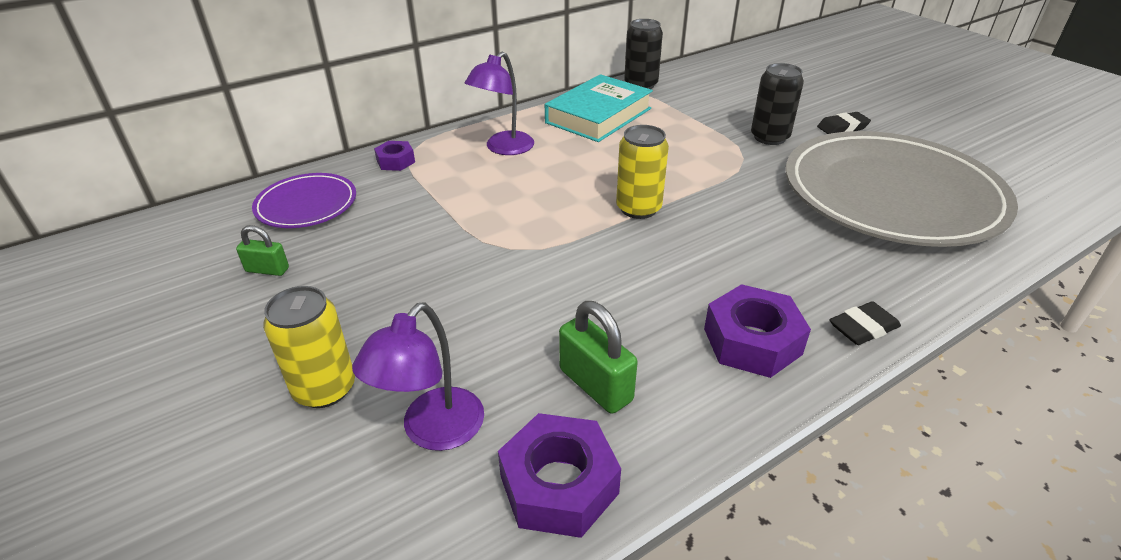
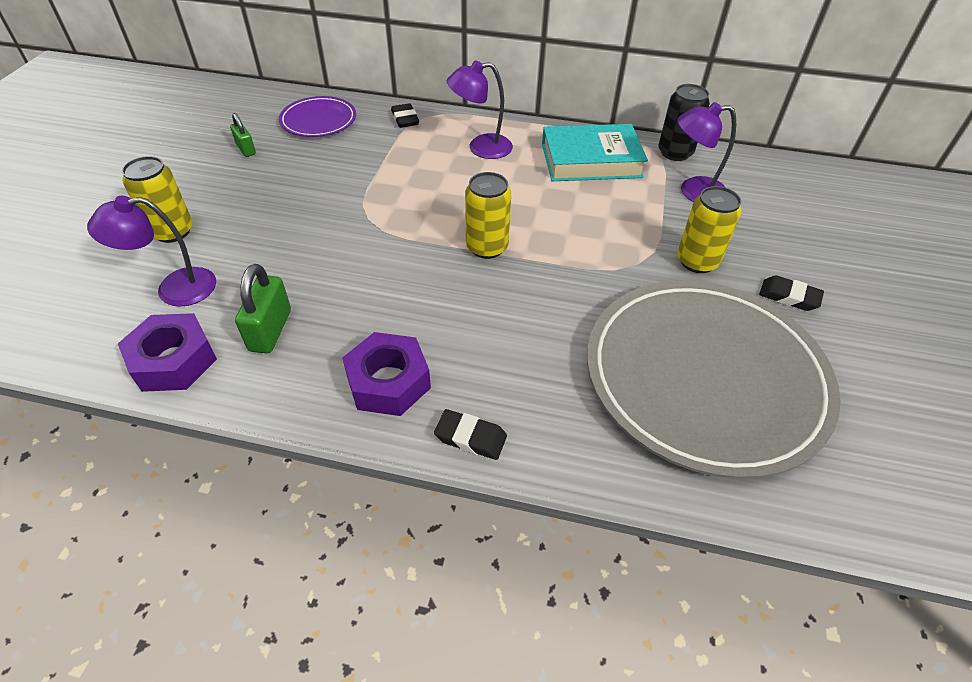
camera: 45 degrees right, 10 degrees up
(395, 161) = (405, 119): purple nut -> black eraser
(693, 101) = (693, 191): none -> purple lamp
(769, 137) = (697, 261): black can -> yellow can

